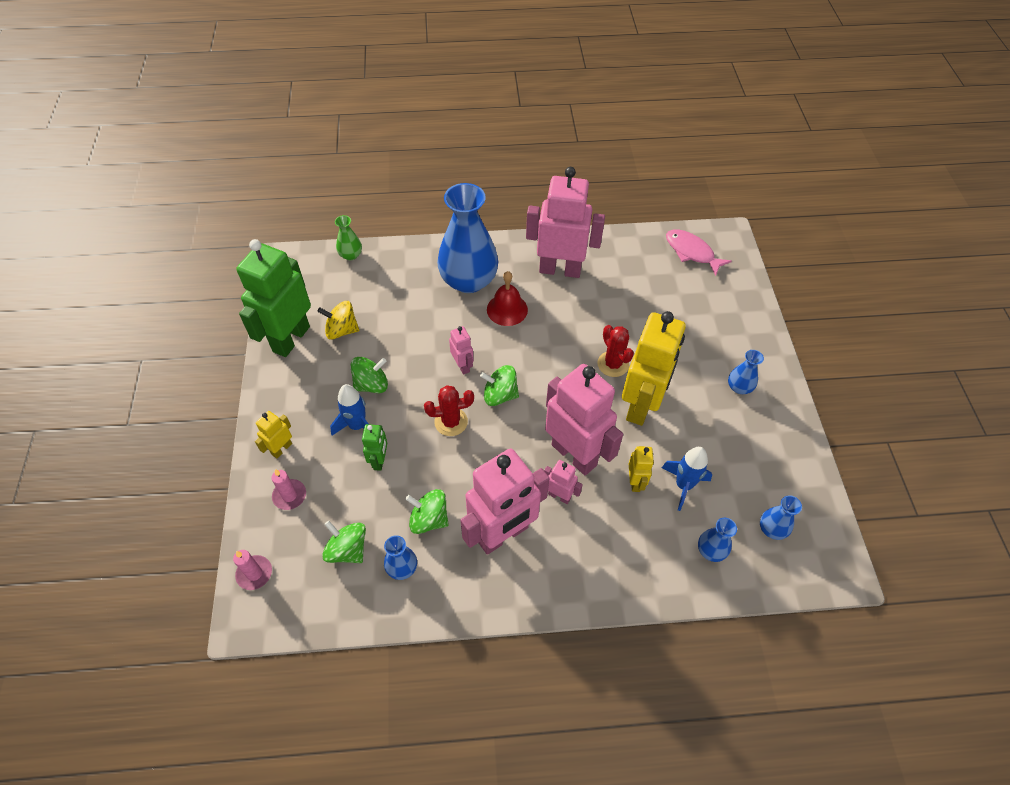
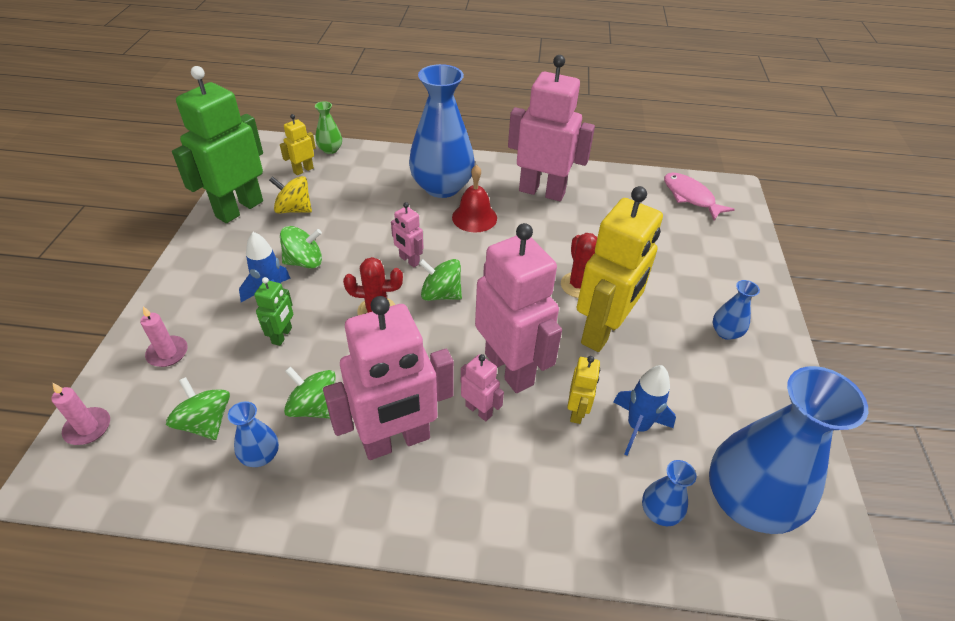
camera: 10 degrees right, 10 degrees down
(281, 449) = (181, 305): yellow robot -> yellow robot (303, 170)
(462, 366) = (409, 260): pink robot -> pink robot turned 150 degrees clockwise
(772, 529) = (747, 501): blue vase -> blue vase, size x2.30

